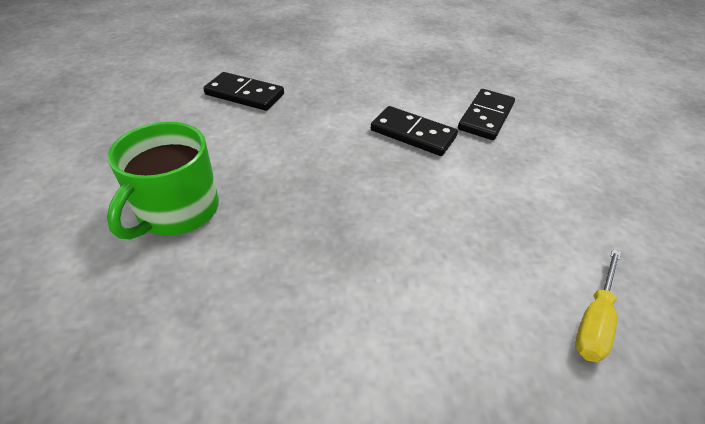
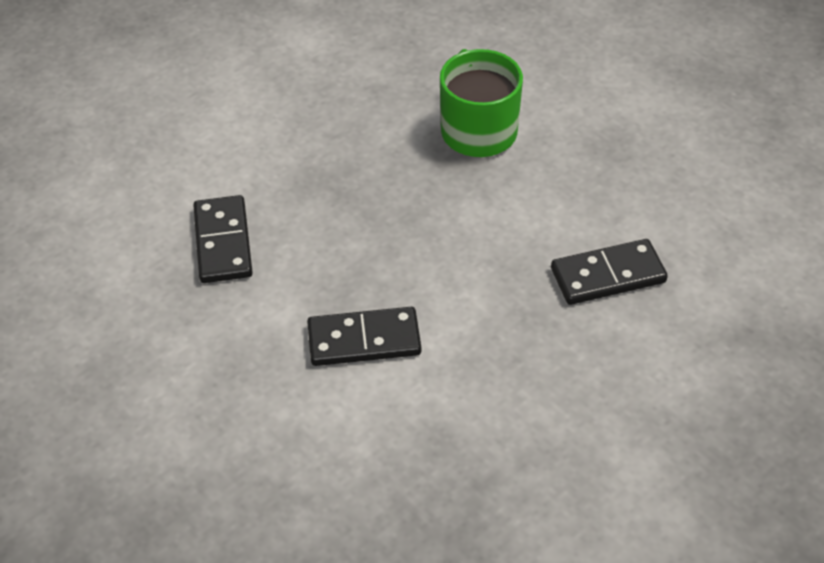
camera: 145 degrees right, 5 degrees up
(485, 117) = (298, 431): black domino -> black domino (223, 242)
(594, 320) = (97, 236): yellow screwdriver -> none

